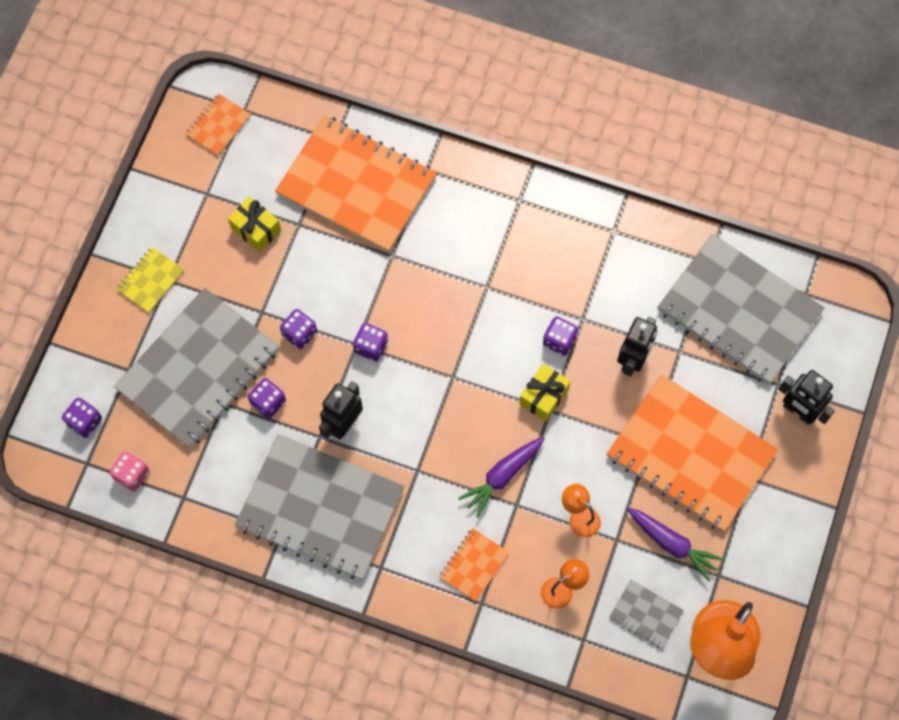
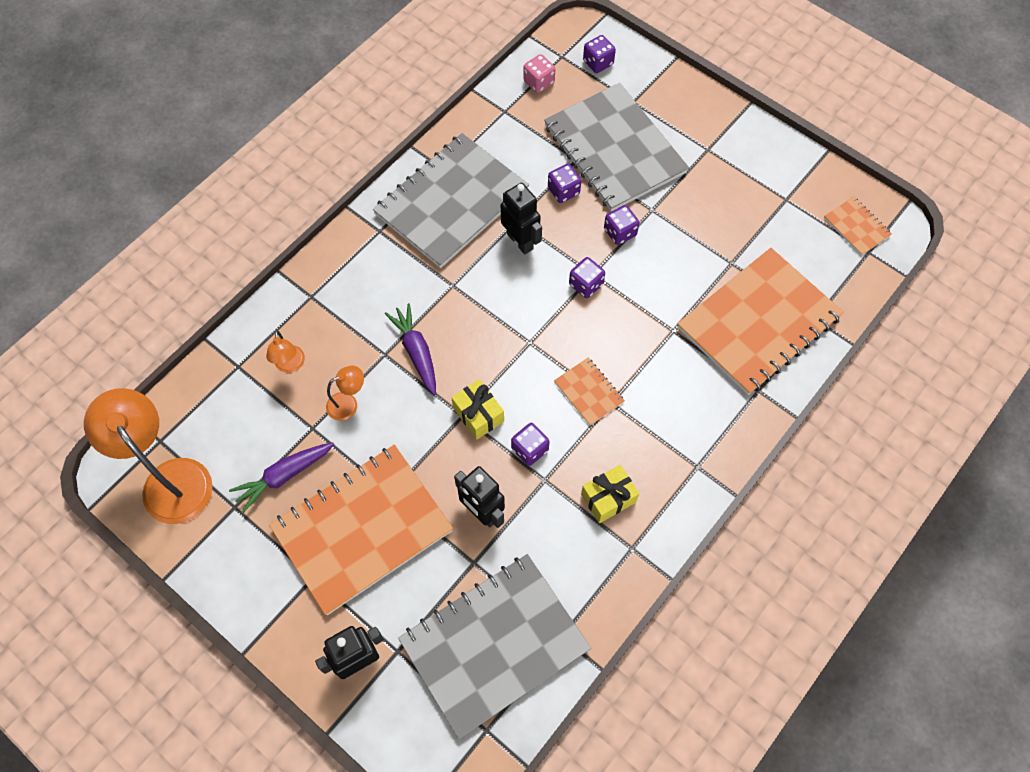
camera: 110 degrees right, 5 degrees down
(151, 280) = (711, 137): yellow notebook -> none
(256, 229) = (737, 227): yellow gift -> yellow gift (608, 498)
(474, 565) = (346, 301): orange notebook -> orange notebook (588, 392)
(646, 614) = (232, 427): grey notebook -> none

